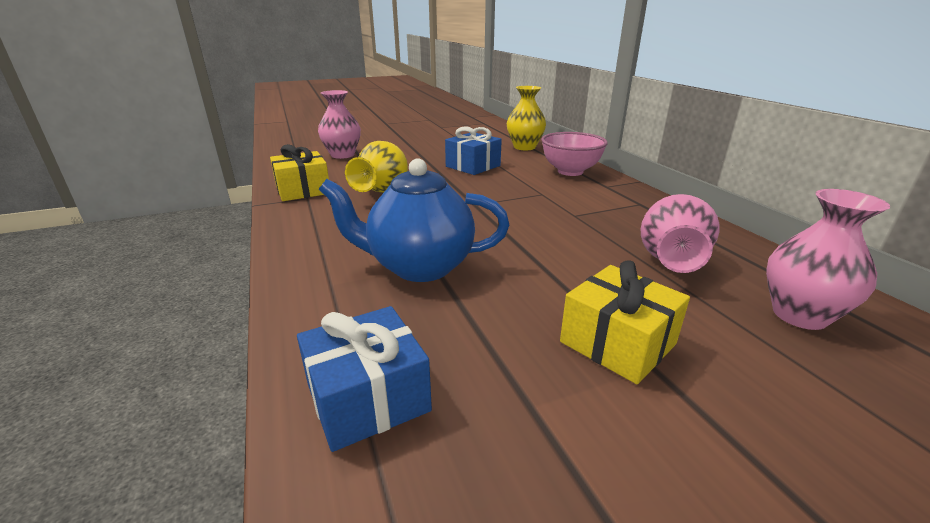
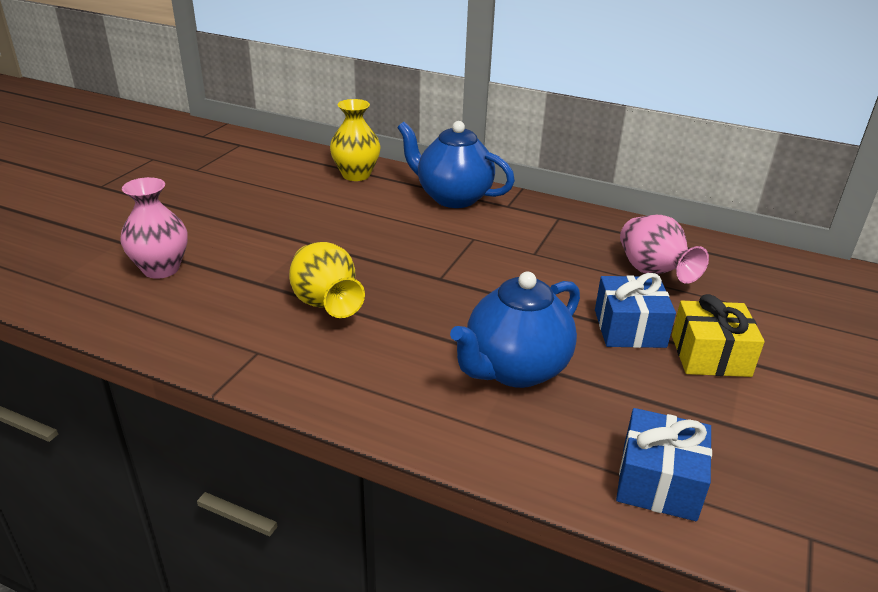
camera: 45 degrees left, 5 degrees up
(303, 190) = (230, 344): yellow gift -> none
(473, 166) = (352, 226): blue gift -> blue gift (629, 328)
(570, 171) = (453, 197): pink bowl -> blue teapot
(799, 315) = (754, 281): pink vase -> none

